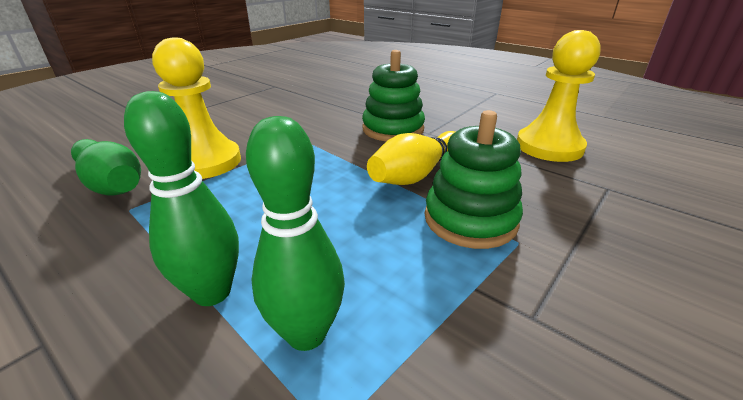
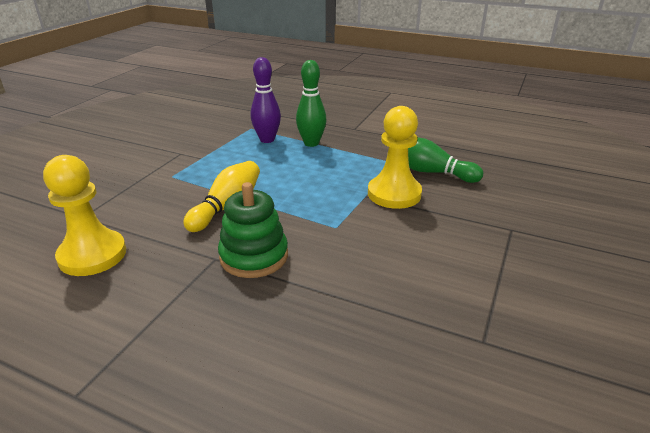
camera: 165 degrees right, 0 degrees up
(306, 333) = (267, 140): green bowling pin -> purple bowling pin
(470, 219) = (195, 182): green stacking toy -> none

